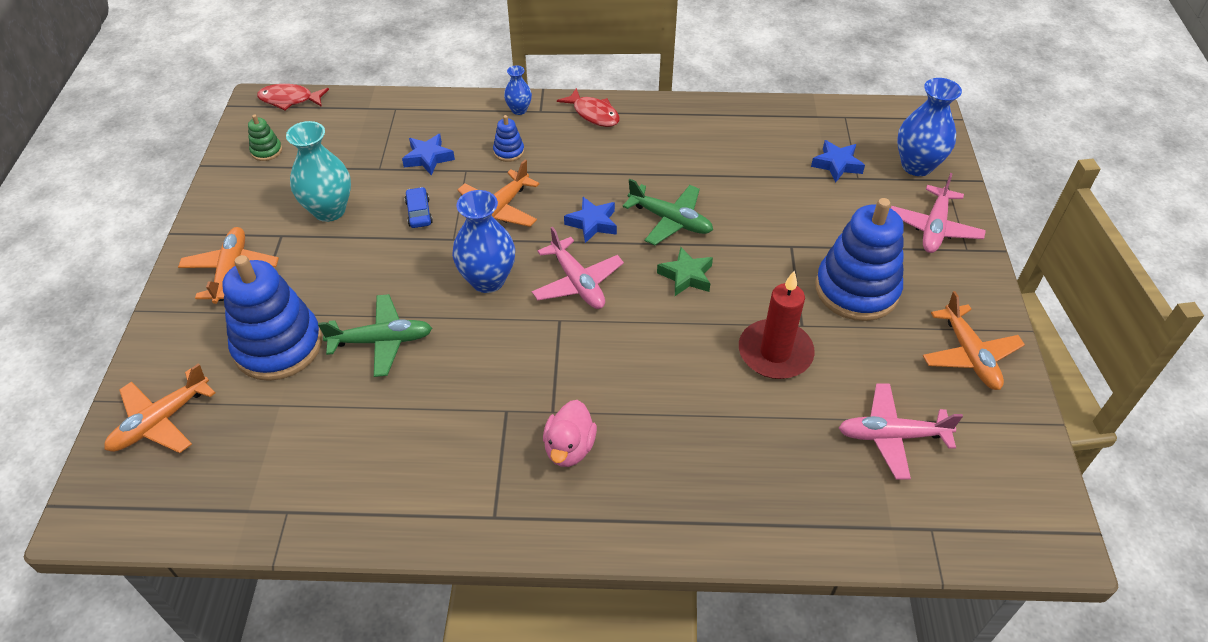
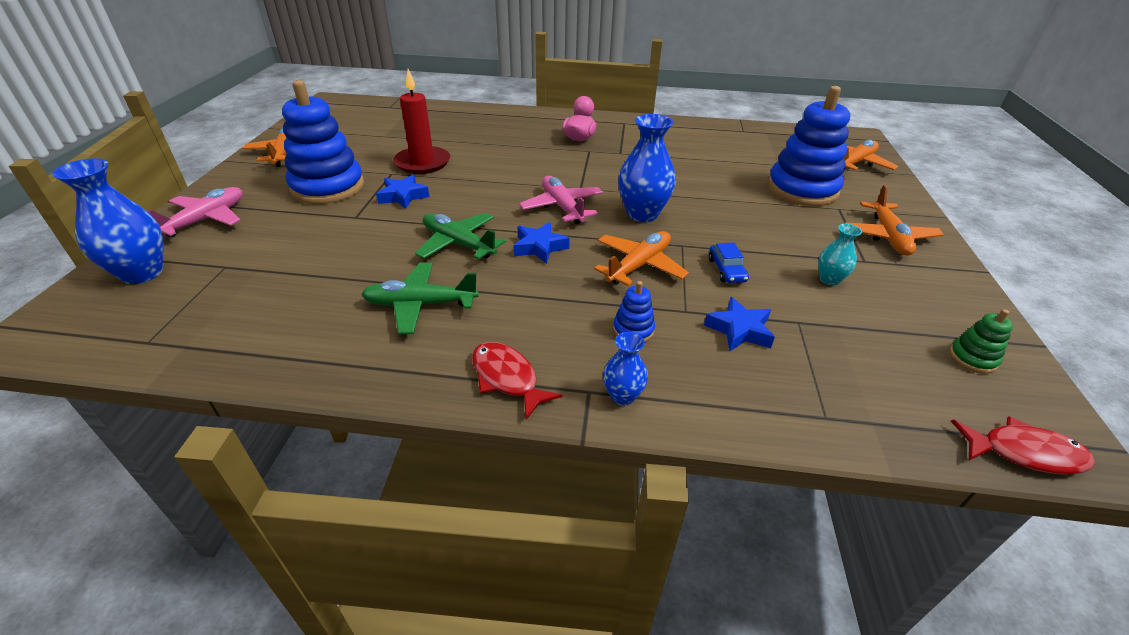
camera: 175 degrees left, 10 degrees down
(329, 210) = (829, 279): turquoise vase -> turquoise vase, size x0.53
(381, 341) = (721, 187): green plane -> green plane (420, 304)
(686, 276) = (465, 204): green star -> none
(837, 164) = (232, 281): blue star -> blue star (403, 196)
(892, 436) = (378, 130): pink plane -> none

